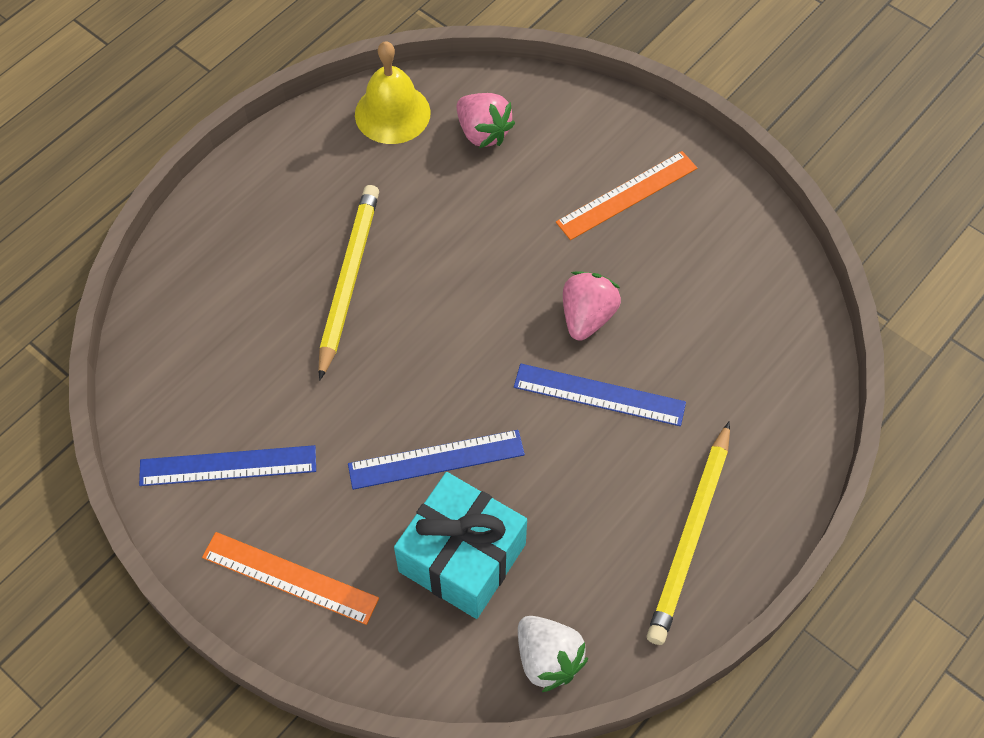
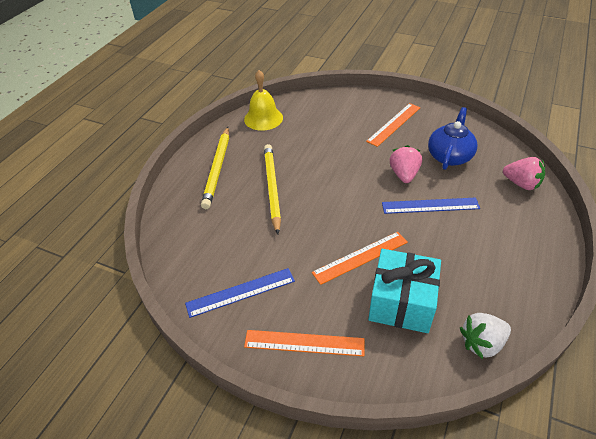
camera: 15 degrees left, 15 degrees down
(436, 459) = (360, 257): blue ruler -> orange ruler
(483, 132) = (311, 116): pink strawberry -> pink strawberry (521, 184)
(548, 659) = (482, 343): white strawberry -> white strawberry turned 120 degrees clockwise
(690, 299) = (449, 156): none -> blue teapot
(690, 536) = (518, 257): yellow pencil -> yellow pencil (217, 169)

